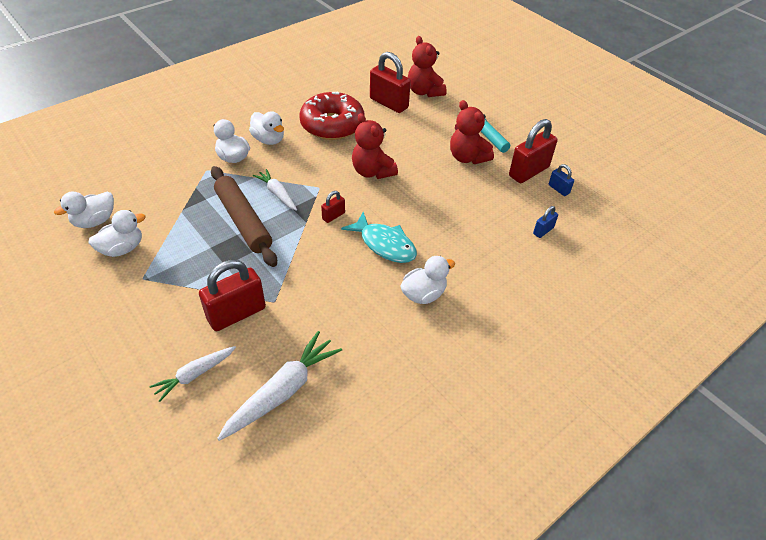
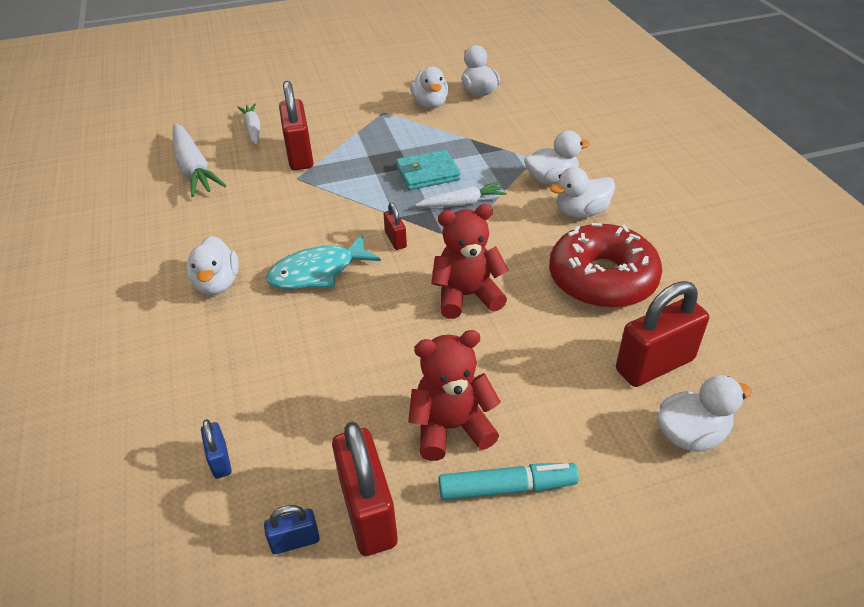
camera: 115 degrees right, 5 degrees down
(243, 221) = (427, 173): brown rolling pin -> turquoise wallet
(424, 92) = (691, 434): red teddy bear -> white duck

